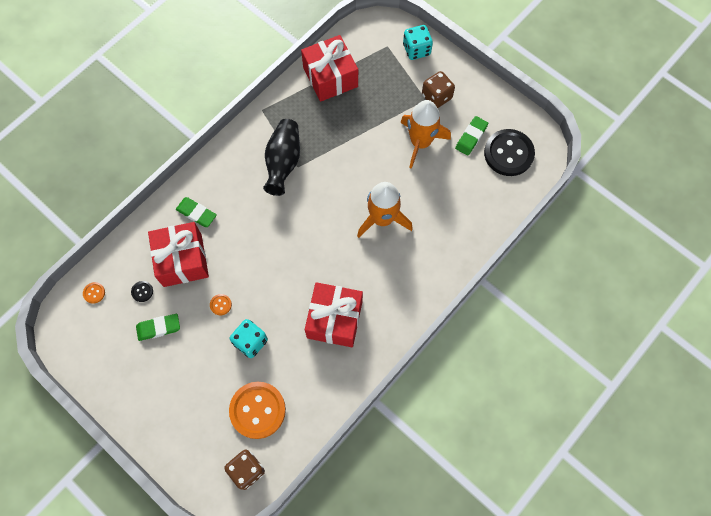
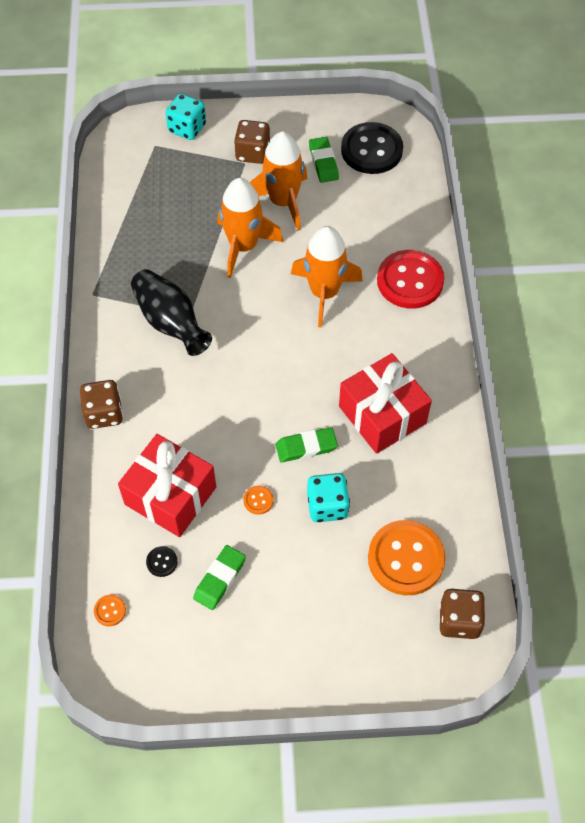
camera: 45 degrees left, 10 degrees down
(196, 213) = (134, 441): green eraser -> green eraser (306, 447)
(198, 184) = (104, 413): none -> brown dice
(330, 77) = (129, 213): red gift -> none
(369, 151) = (243, 246): none -> orange rocket
(438, 255) = (410, 281): none -> red button

